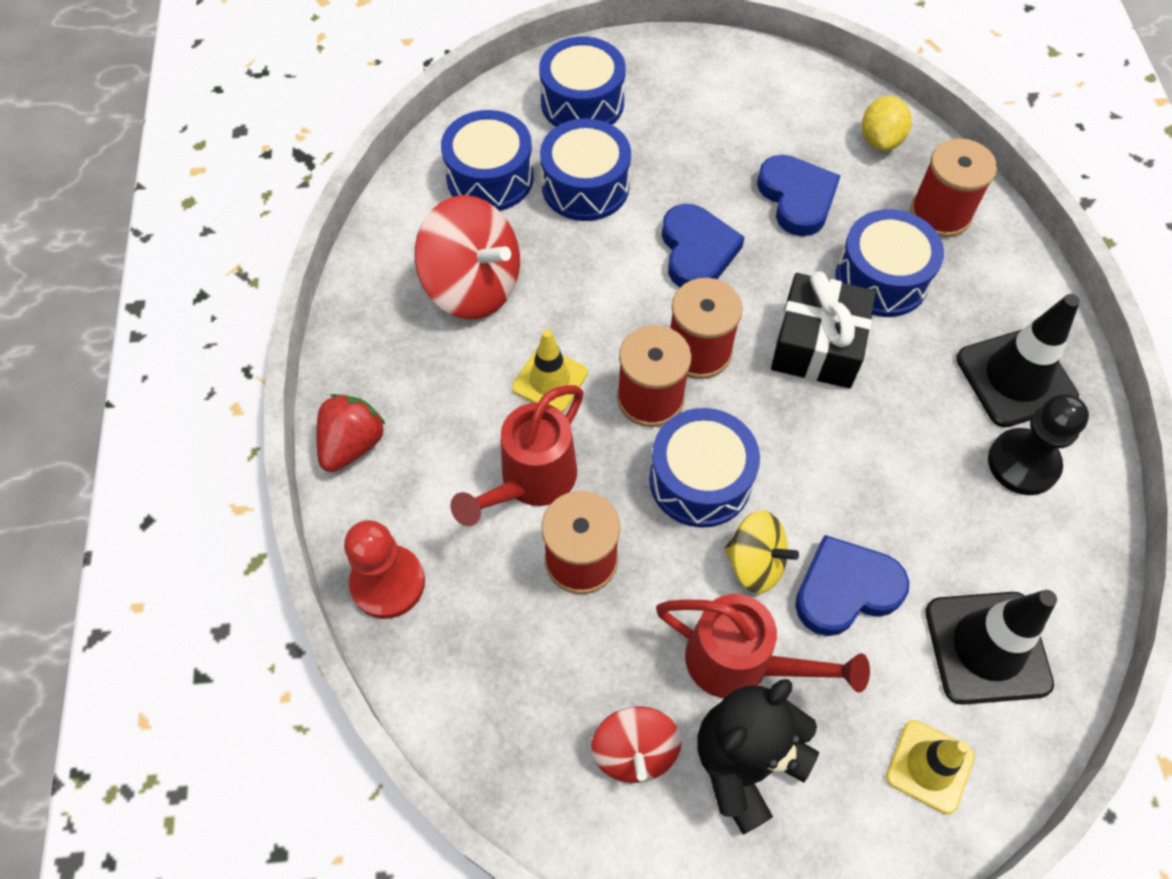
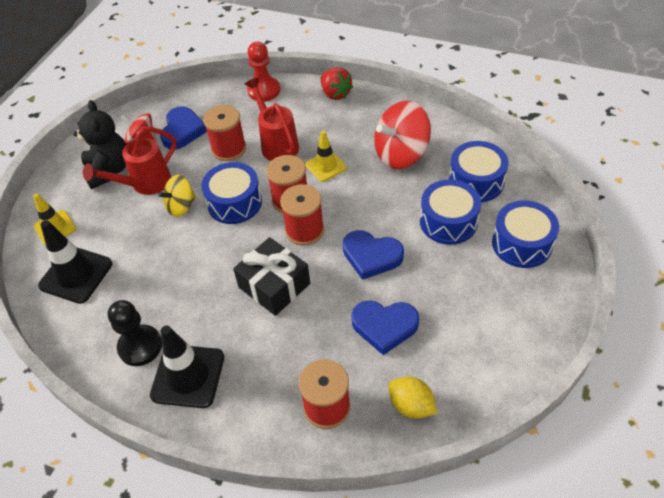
camera: 120 degrees right, 10 degrees down
(845, 589) = (143, 234): blue heart -> blue heart (182, 131)
(881, 278) = (298, 342): blue drum -> none

